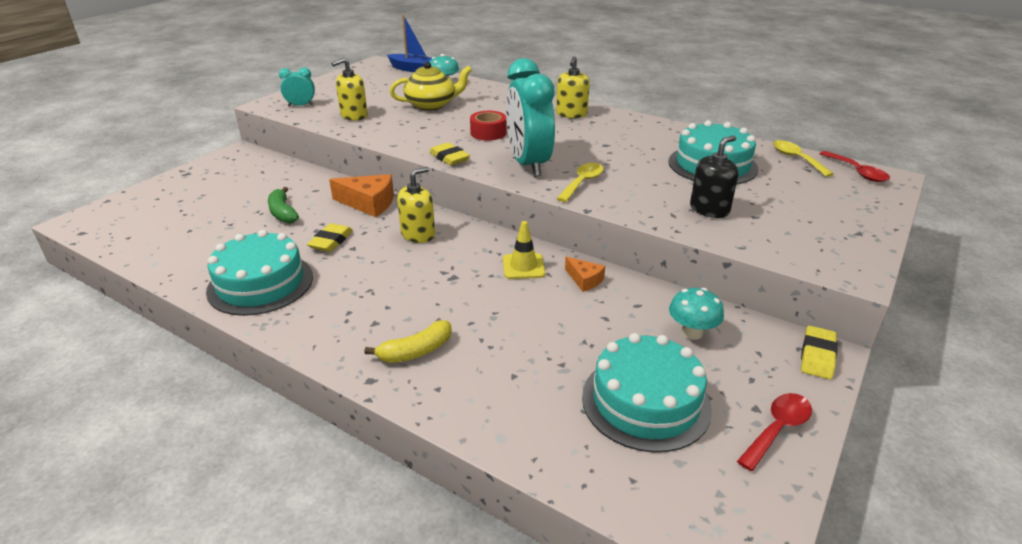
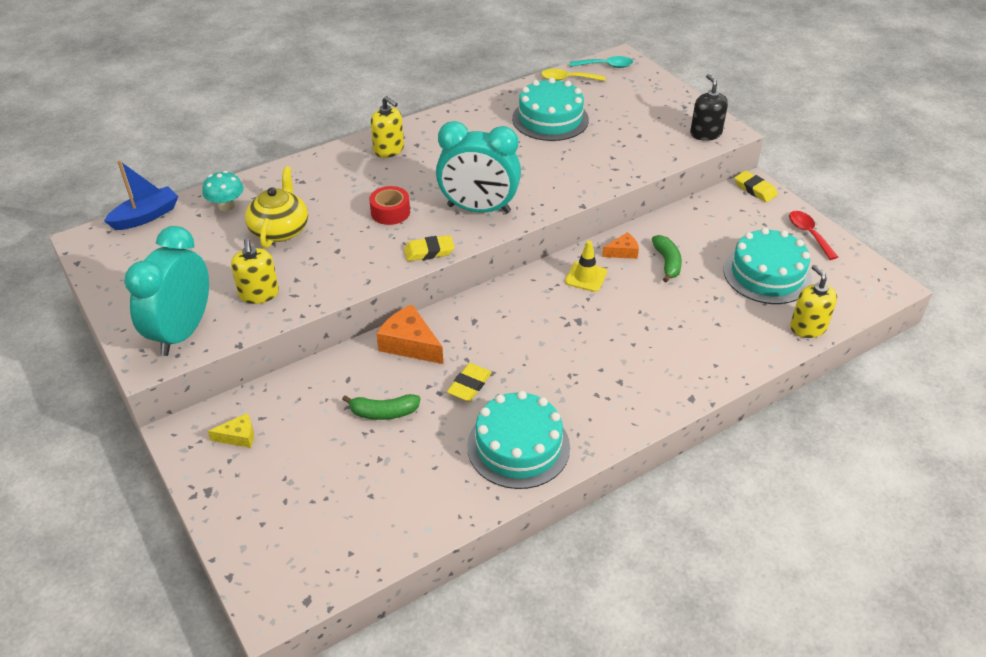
camera: 65 degrees left, 10 degrees up
(240, 169) = (238, 436): none -> yellow cheese
(301, 105) = (182, 332): turquoise clock -> turquoise clock, size x2.15
(331, 241) = (469, 385): yellow eraser -> yellow eraser turned 75 degrees clockwise
(369, 203) = (410, 344): orange cheese -> orange cheese turned 90 degrees counterclockwise
(416, 351) = (668, 366): yellow banana -> none
(418, 234) = (495, 324): yellow soap dispenser -> yellow soap dispenser (808, 327)
(582, 182) = (535, 192): yellow spoon -> none
(593, 314) = (667, 263): none -> green banana
(692, 332) = (709, 227): turquoise mushroom -> none
(709, 209) = (618, 150): black soap dispenser -> black soap dispenser (705, 133)
(857, 172) = (606, 66): red spoon -> turquoise spoon

